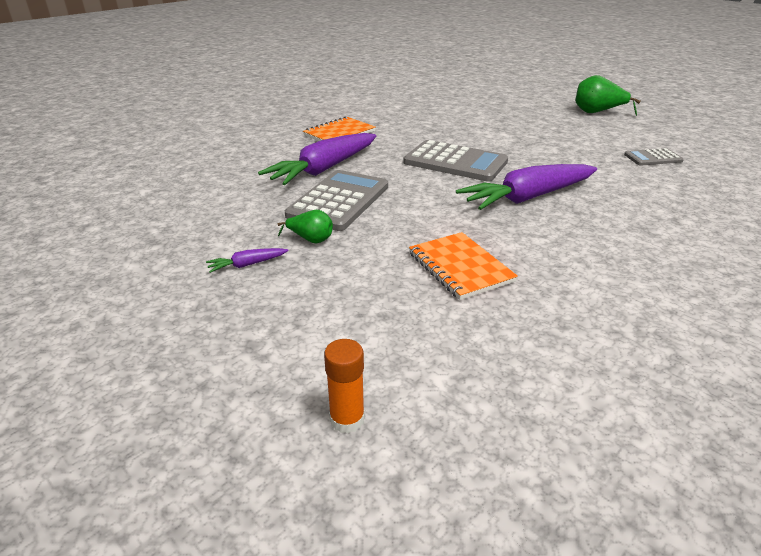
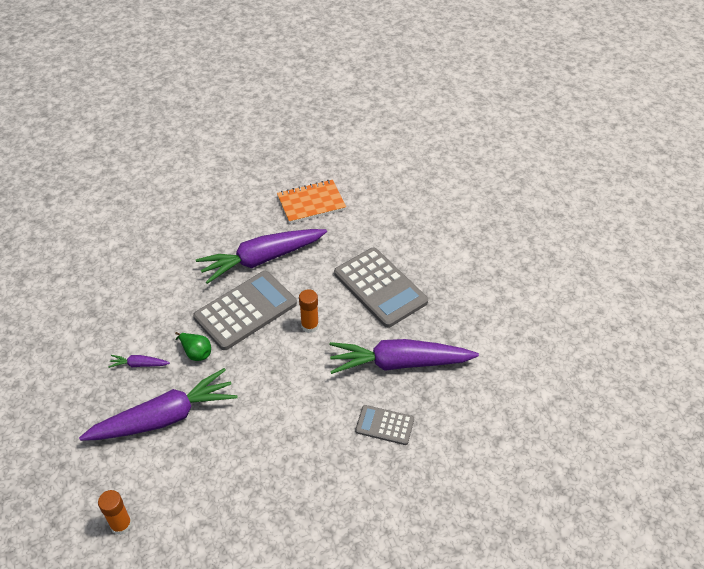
camera: 25 degrees right, 15 degrees up
(318, 297) = (164, 417): none -> purple carrot
(416, 196) = (310, 325): none -> orange glue stick
(460, 267) = (278, 426): orange notebook -> none
(597, 113) = (600, 246): green pear -> none
(653, 158) = (574, 347): grey calculator -> grey calculator (384, 425)

